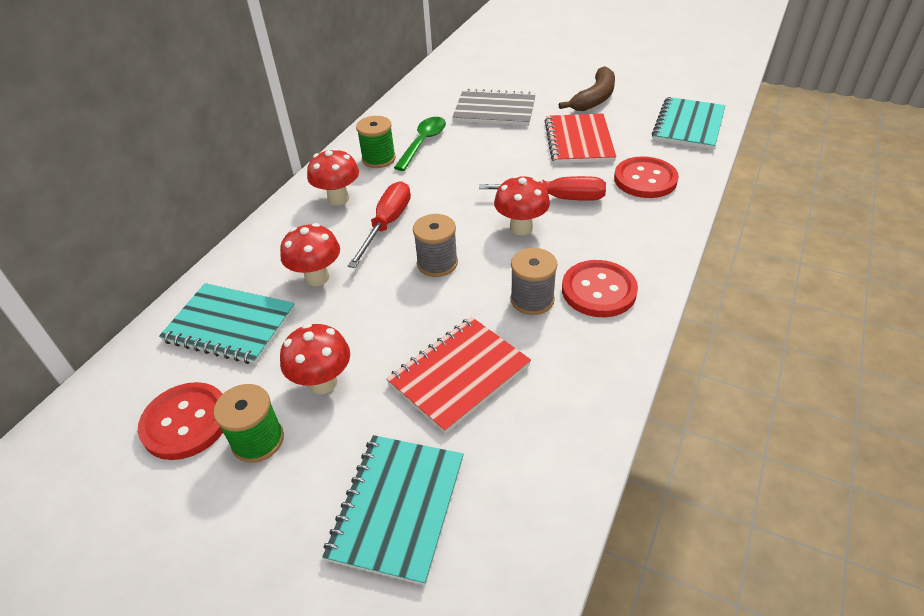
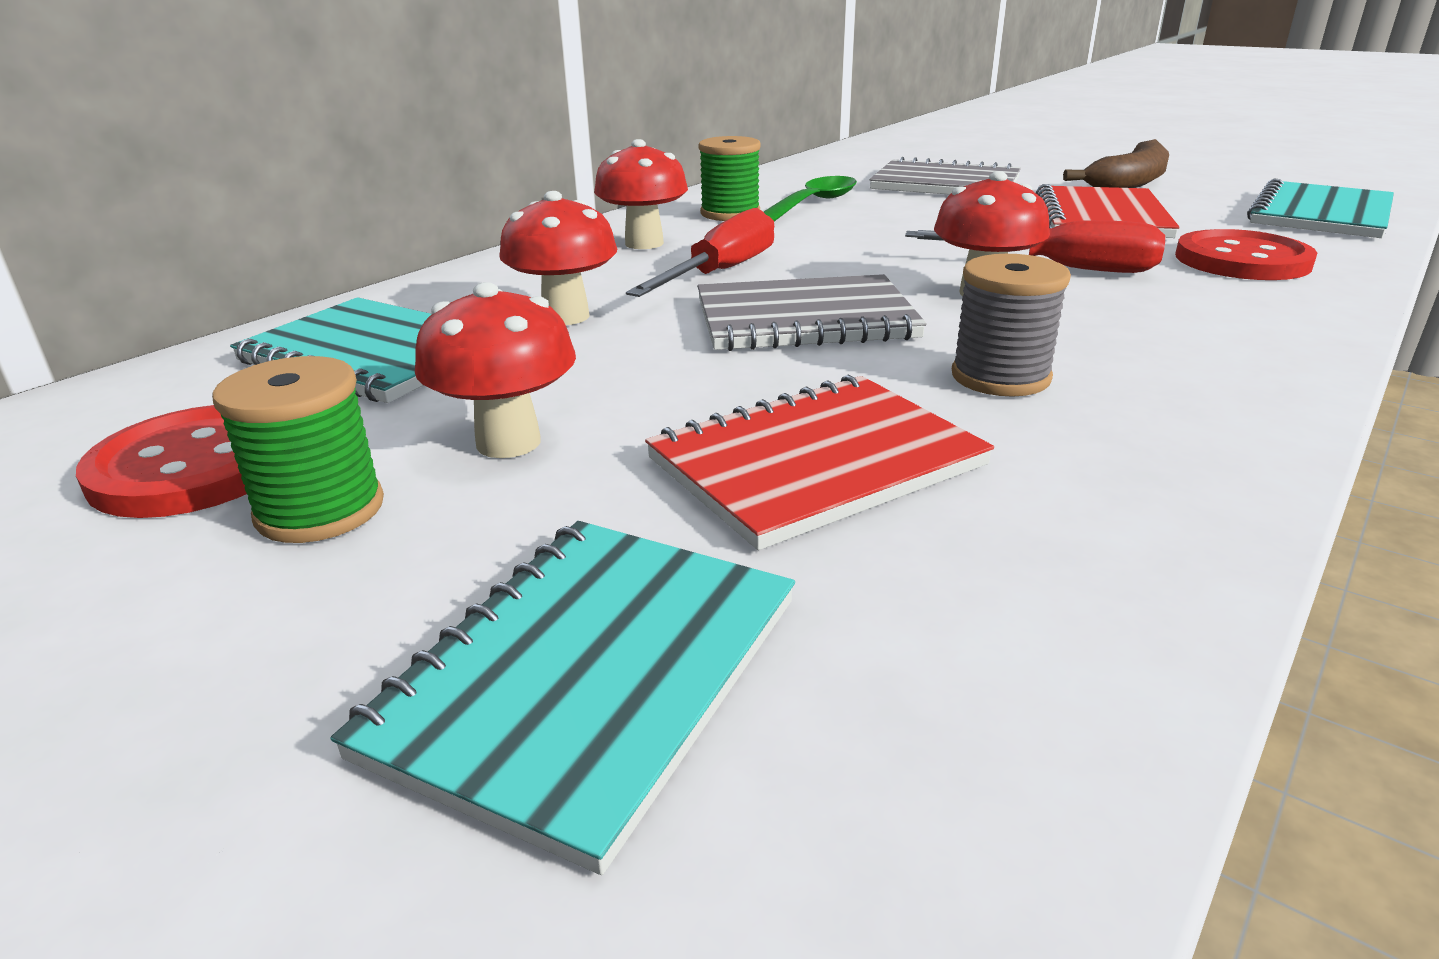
camera: 10 degrees right, 15 degrees down
(437, 263) = (804, 319): grey spool -> grey notebook
(598, 290) = (1156, 378): red button -> none

